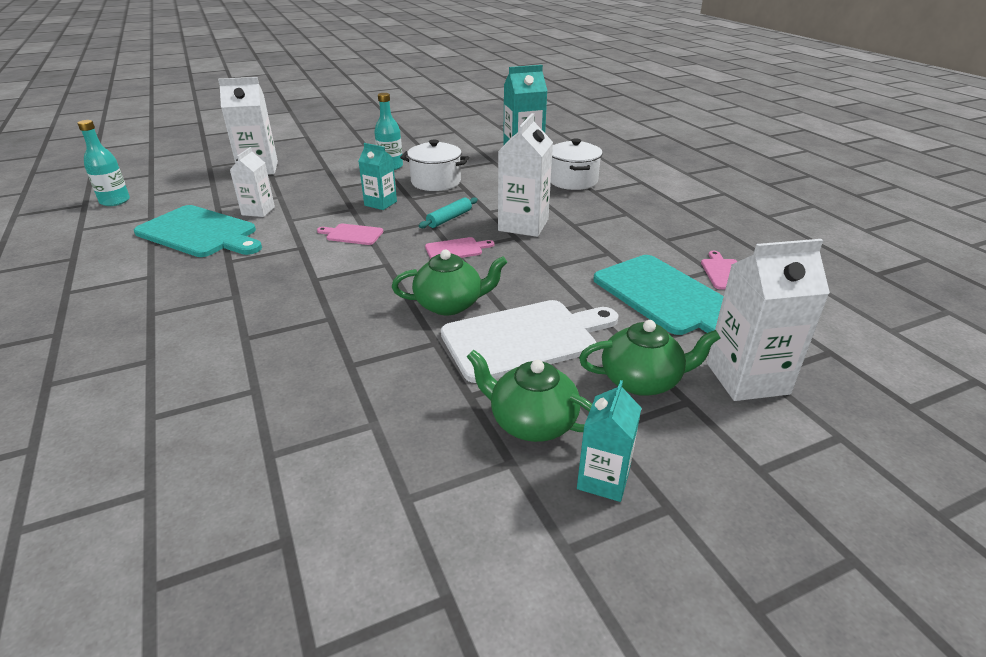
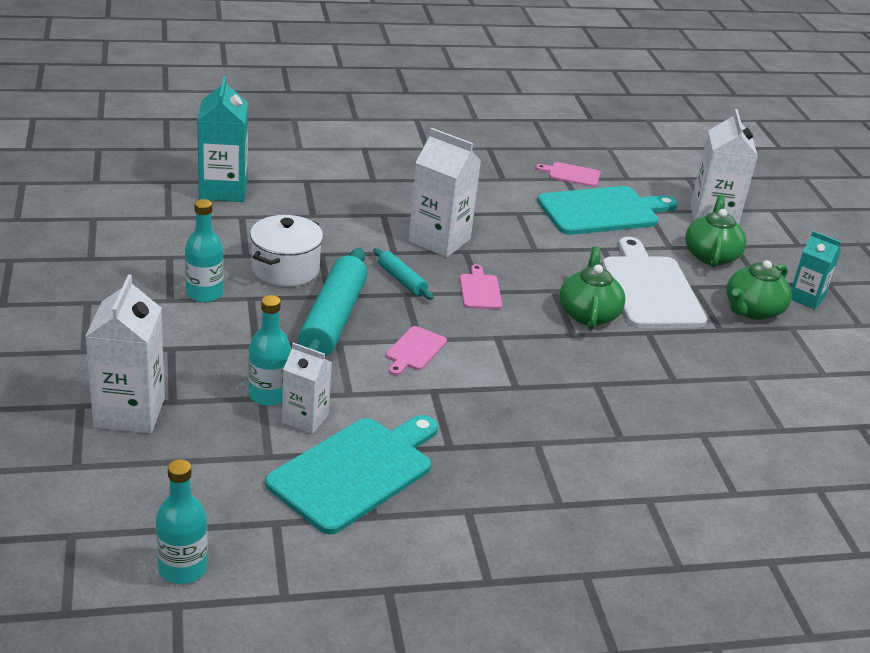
camera: 80 degrees left, 0 degrees up
(283, 198) = (269, 395): none -> turquoise bottle
(380, 203) = (332, 319): turquoise carton -> turquoise rolling pin
(573, 181) = (337, 183): white pot -> none

